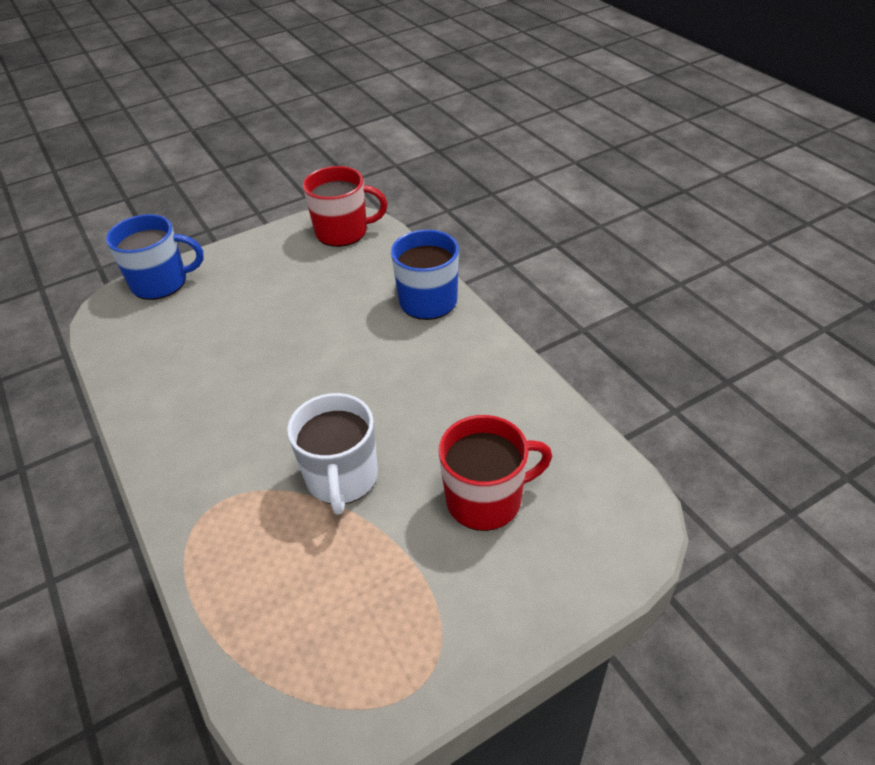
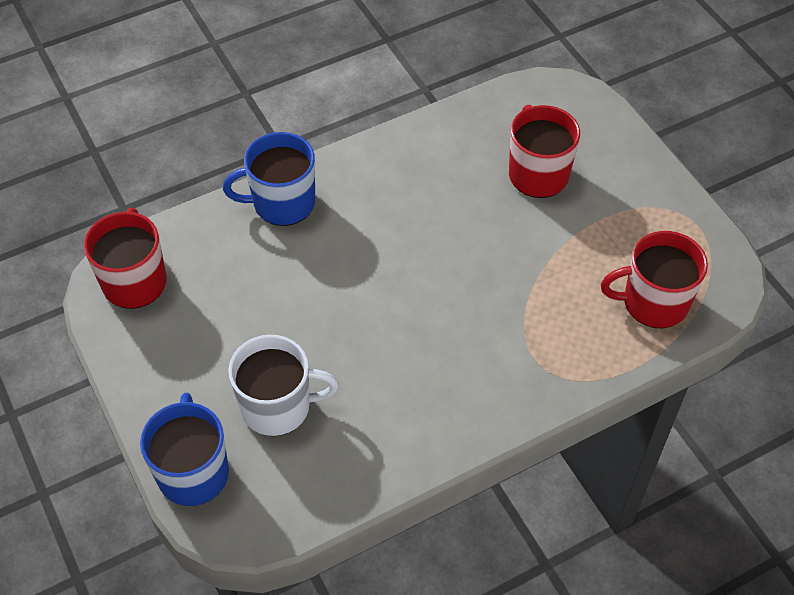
camera: 90 degrees left, 10 degrees up
(282, 626) = (653, 302): none -> red mug
(342, 478) = (513, 269): white mug -> white mug (277, 406)

